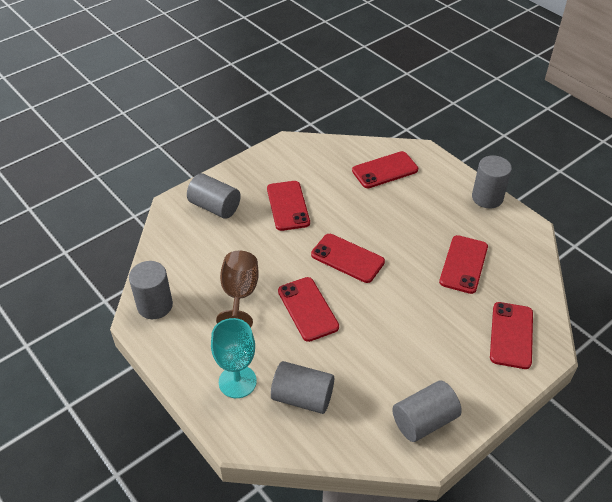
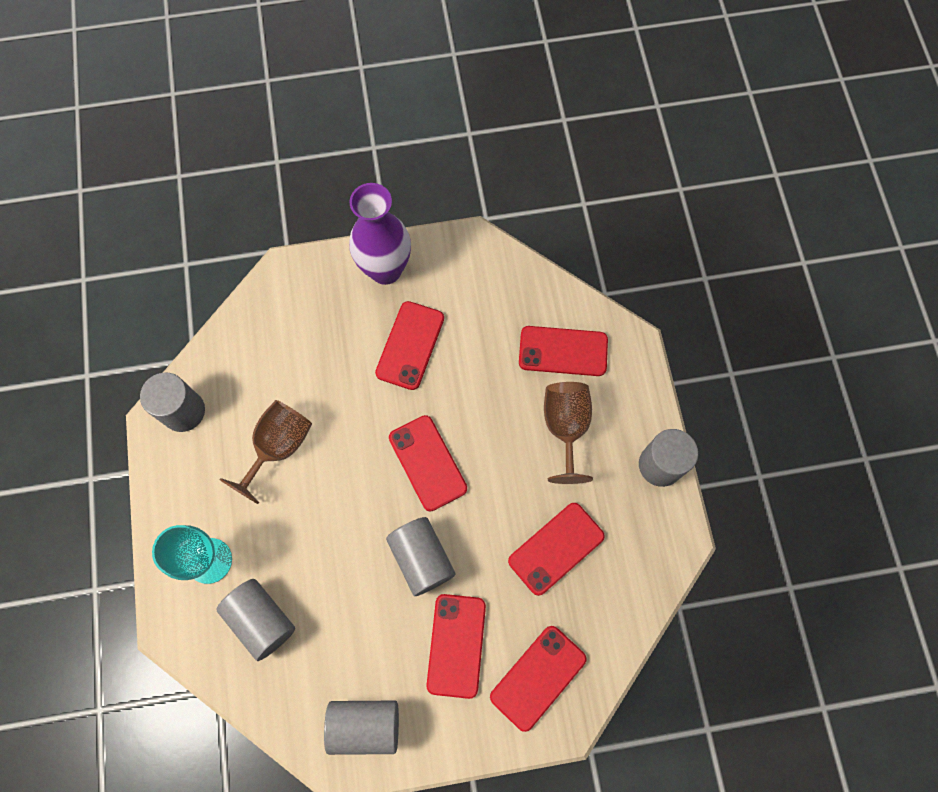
camera: 30 degrees right, 25 degrees up
(215, 207) = (326, 302): grey cylinder -> grey cylinder (421, 558)
(242, 176) = (385, 270): none -> purple vase
(308, 309) = (338, 509): red phone -> red phone (456, 645)
(417, 204) = (565, 427): none -> brown goblet

